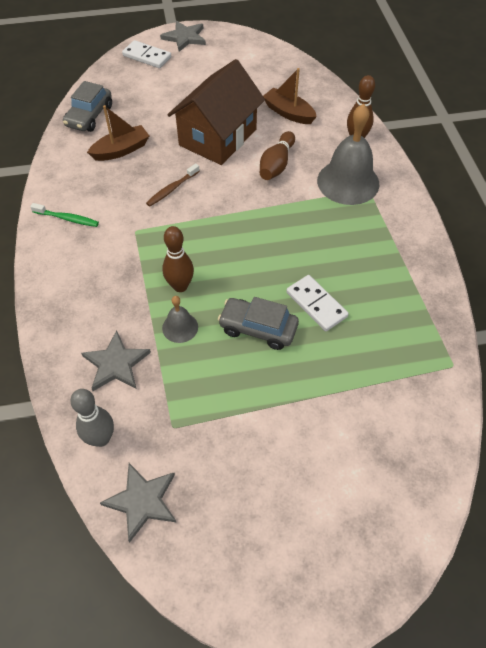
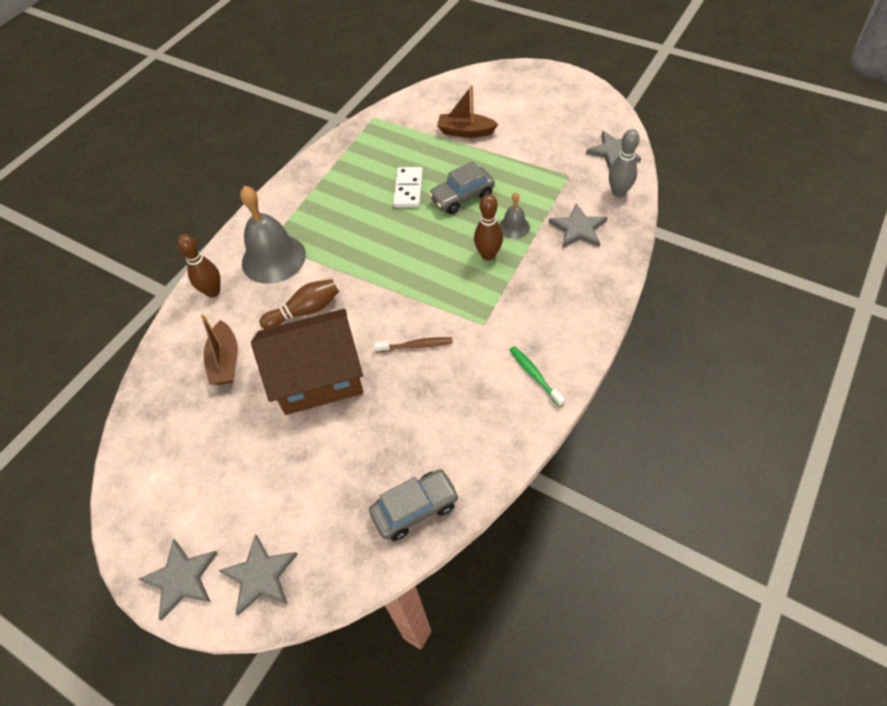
camera: 135 degrees left, 0 degrees up
(121, 150) = (422, 427): brown boat -> brown boat (465, 132)
(147, 56) = (260, 575): white domino -> grey star
(258, 328) = (462, 197): grey car -> grey car turned 90 degrees clockwise

